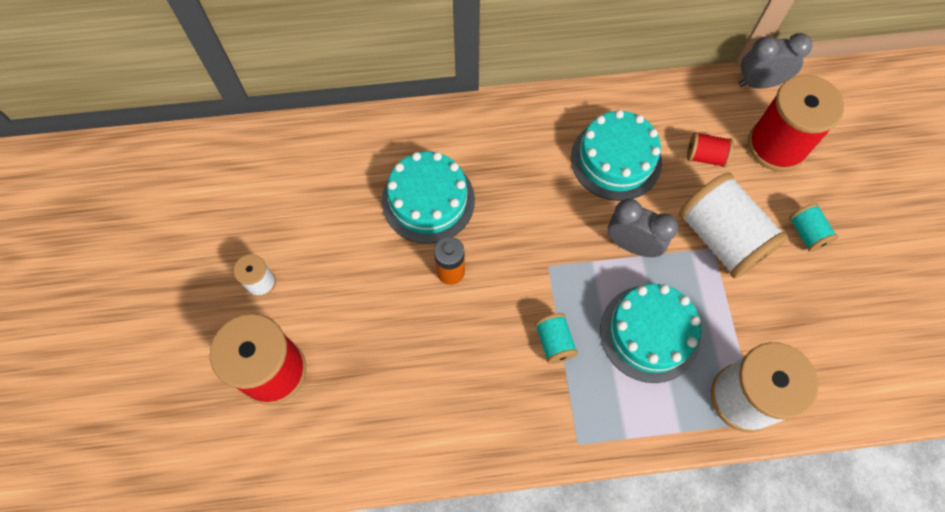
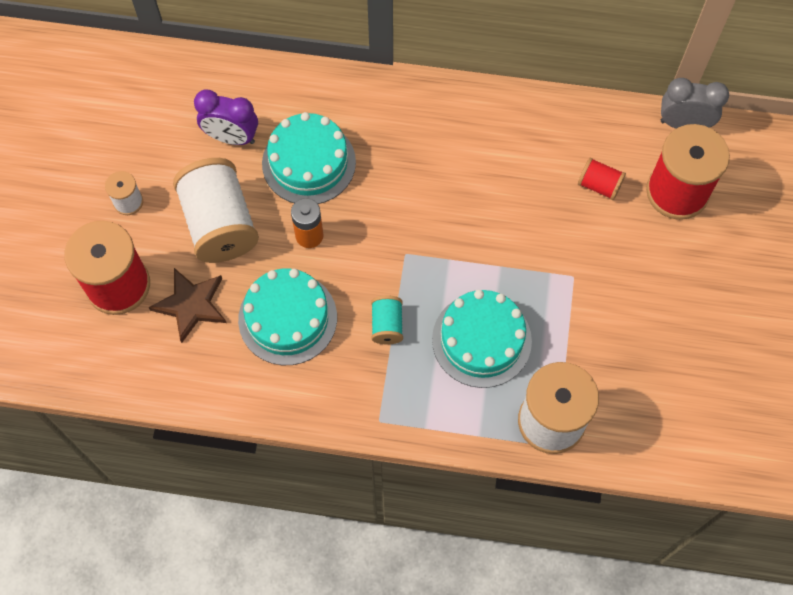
camera: 15 degrees right, 0 degrees up
(346, 194) = (231, 137): none -> purple clock
(353, 372) = (191, 305): none -> brown star
(616, 159) = (507, 167): turquoise cake -> turquoise cake (287, 318)
(632, 245) = (494, 253): grey clock -> none
(721, 238) = (585, 268): white spool -> white spool (220, 224)
(806, 233) = (673, 285): turquoise spool -> none

